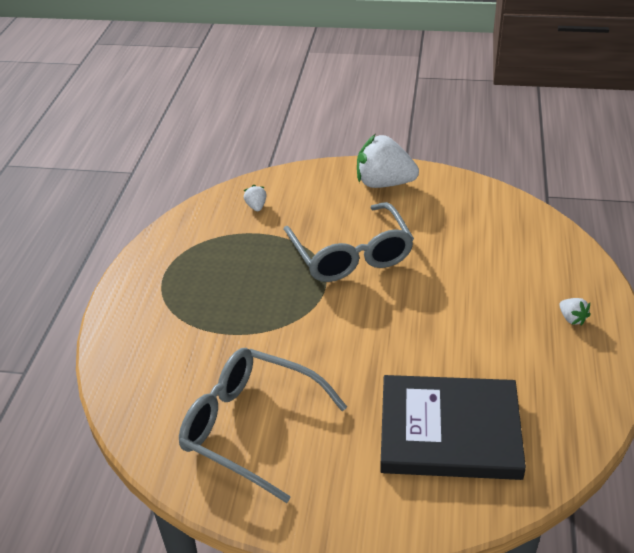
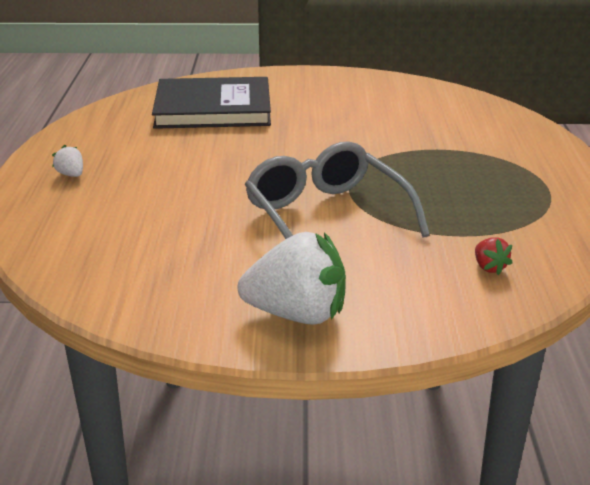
camera: 170 degrees right, 10 degrees down
(250, 427) = (378, 103): grey glasses -> none
(256, 206) = (489, 267): white strawberry -> red strawberry

